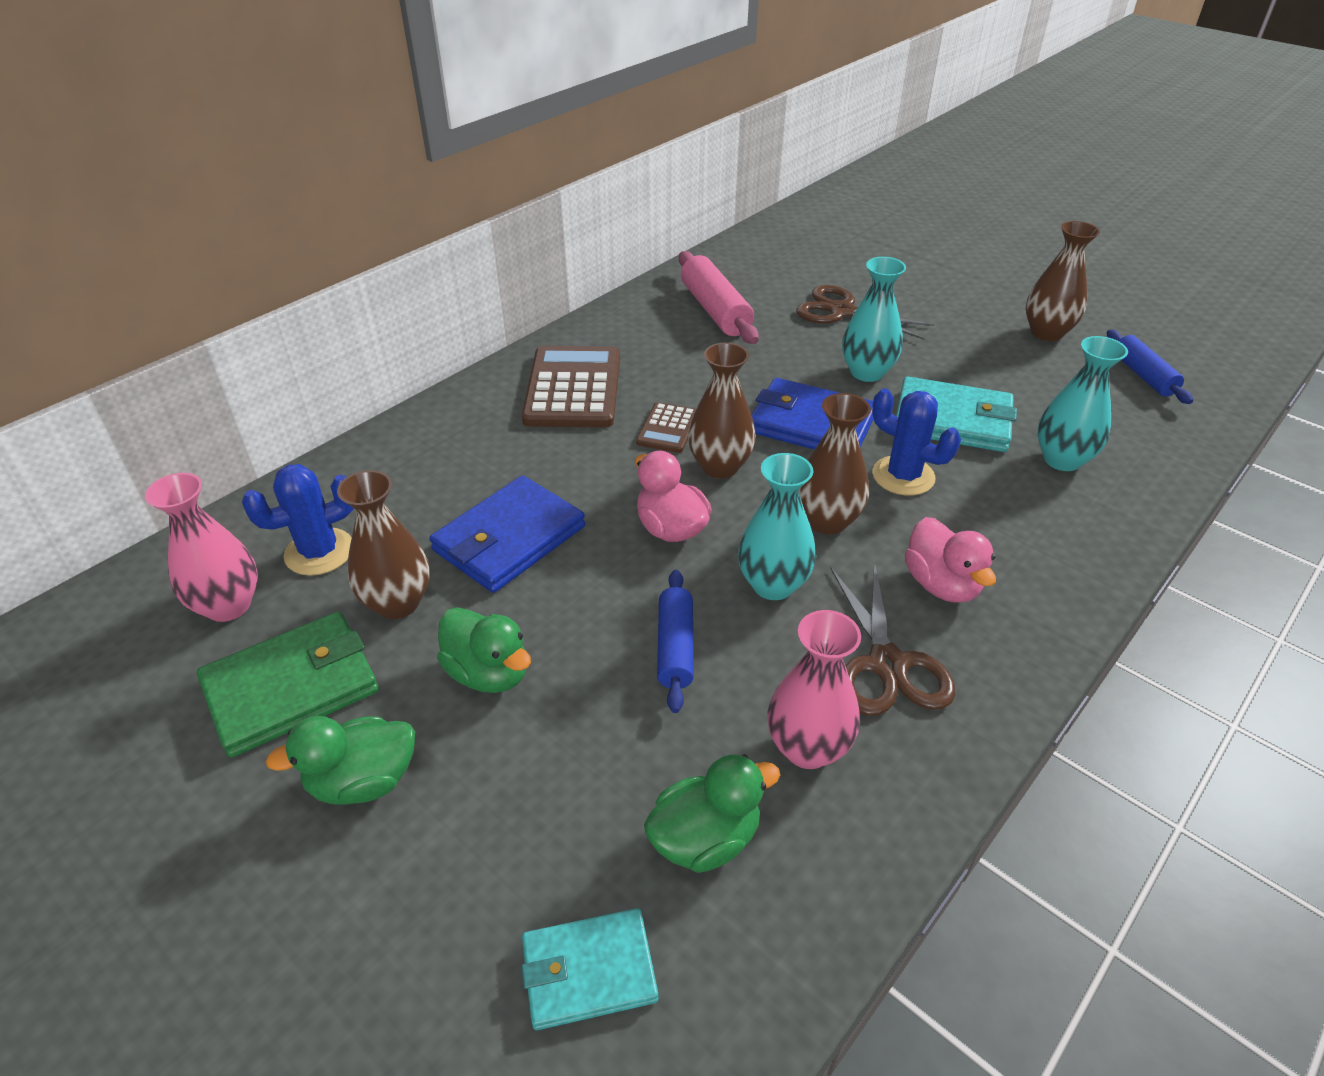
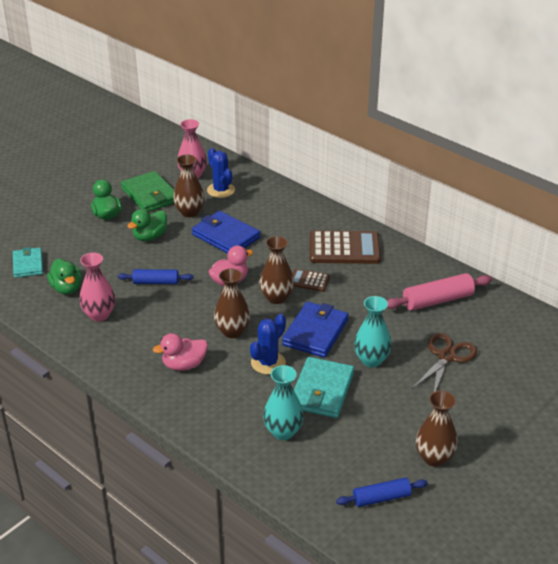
camera: 90 degrees right, 5 degrees down
(773, 585) = (189, 311): turquoise vase -> none
(887, 665) = (137, 341): brown scissors -> none

